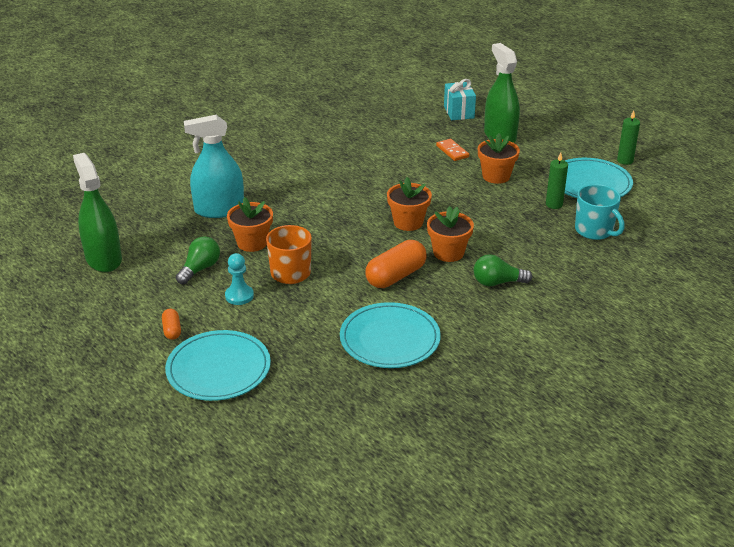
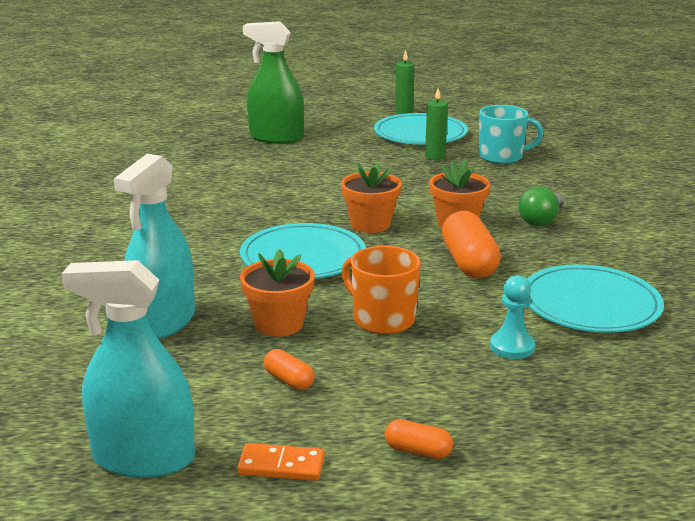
camera: 55 degrees left, 10 degrees down
(103, 259) = (143, 458): green spray bottle -> turquoise spray bottle
(200, 269) = (289, 380): green light bulb -> orange capsule
(218, 369) = (552, 440): turquoise plate -> turquoise plate (303, 257)
(239, 296) = (393, 371): turquoise pawn -> turquoise pawn (512, 347)
(452, 151) = (267, 164): orange domino -> orange domino (281, 466)
(459, 112) = (197, 138): turquoise gift -> none
(496, 176) = (347, 161): orange flower pot -> none

